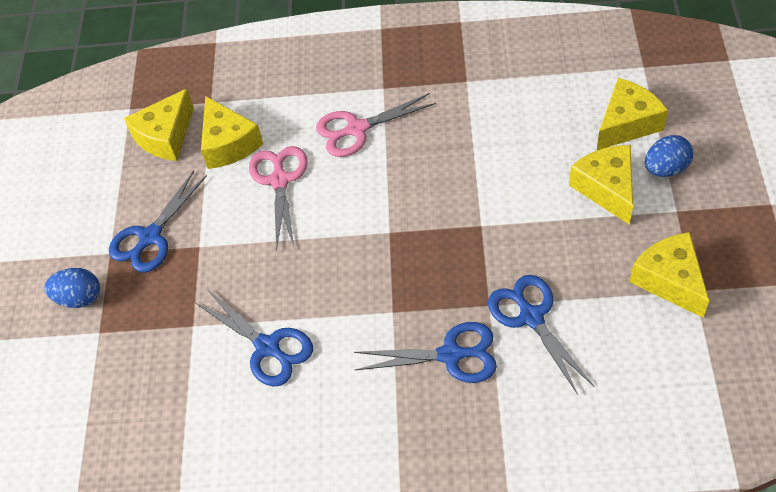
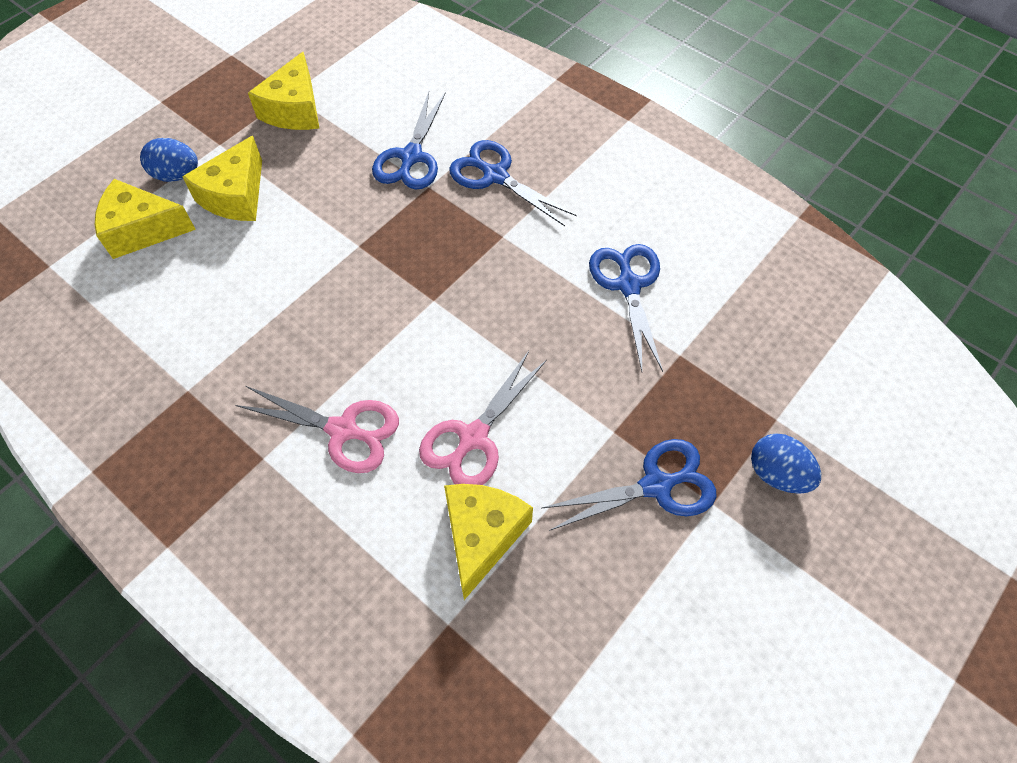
camera: 145 degrees left, 5 degrees up
(165, 136) = (542, 617): yellow cheese -> none

